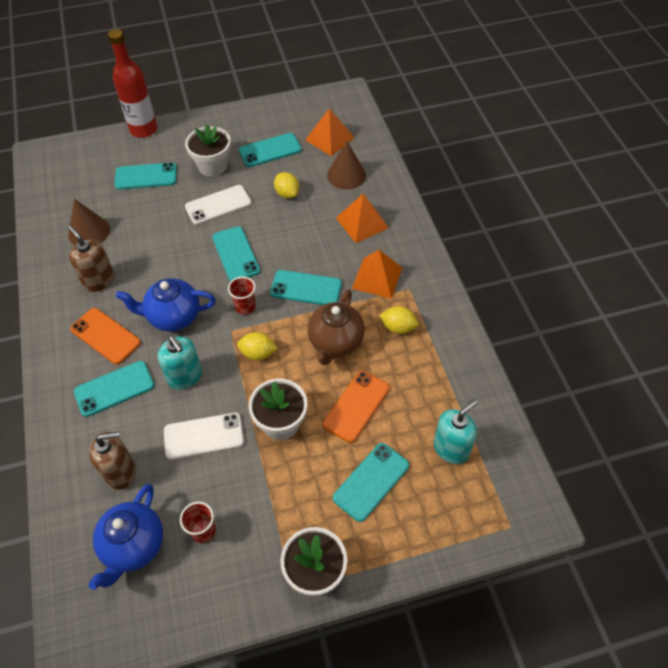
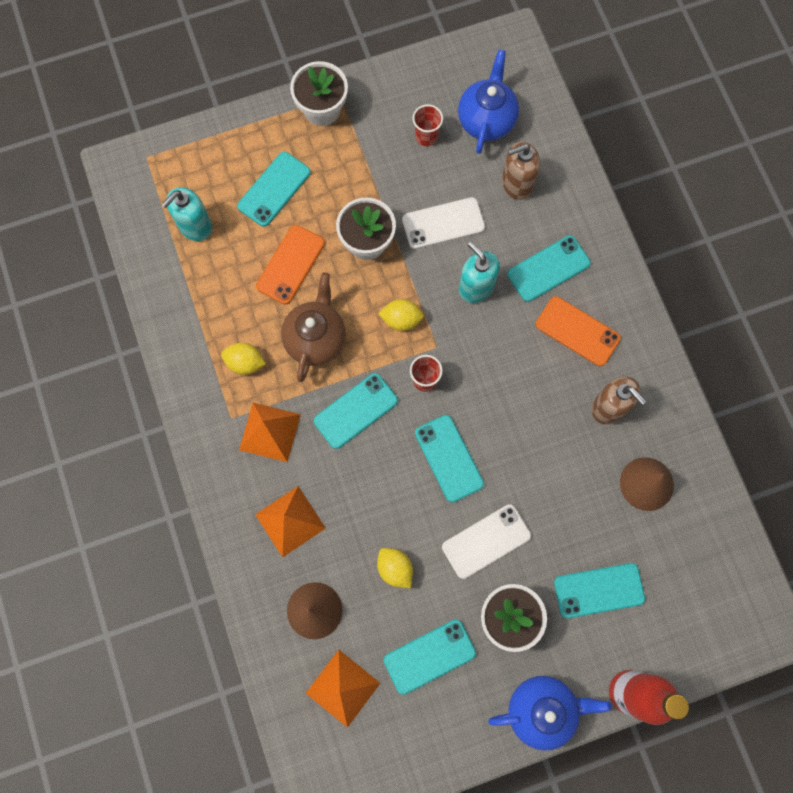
camera: 175 degrees right, 20 degrees up
(173, 317) = (506, 361): blue teapot -> blue teapot (542, 709)
(306, 288) = (355, 410): turquoise phone -> turquoise phone turned 45 degrees counterclockwise

